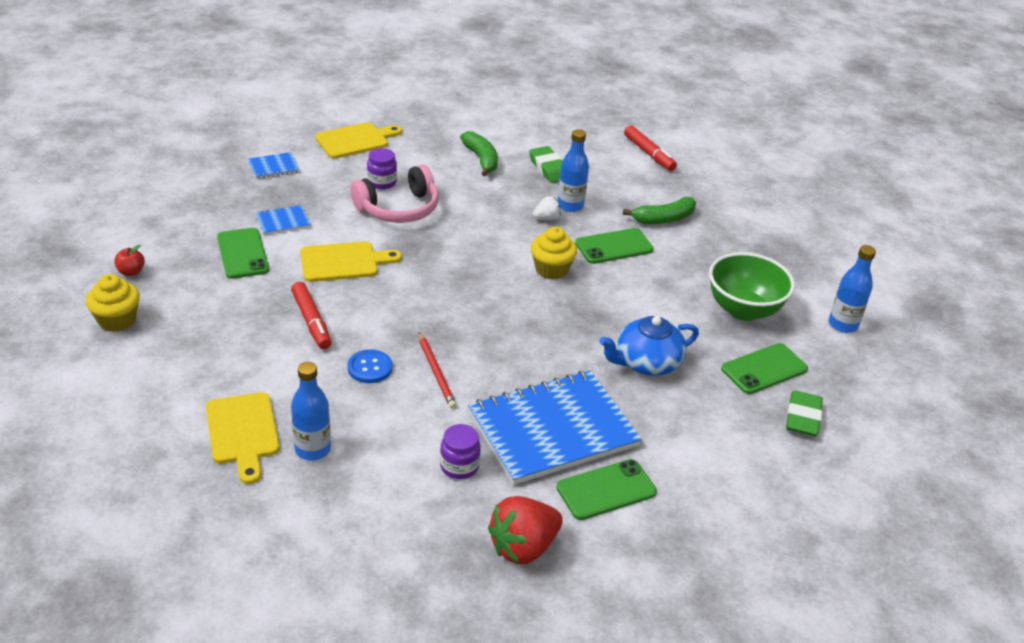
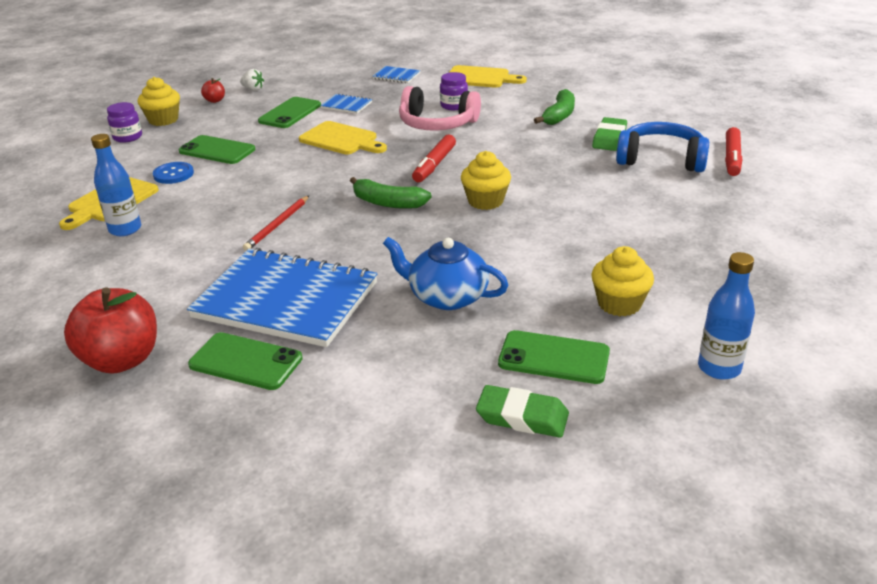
camera: 50 degrees right, 5 degrees down
(311, 321) = (259, 162): red marker -> red marker (434, 165)
(370, 368) = (243, 203): blue button -> blue button (173, 174)
(459, 466) = (182, 286): purple jar -> purple jar (128, 137)
(523, 547) = (122, 360): red strawberry -> red apple
(546, 218) = (545, 168): white strawberry -> white strawberry (253, 89)
(570, 205) = (582, 167): blue bottle -> none
(609, 174) = (661, 159): none -> blue headphones
(614, 246) = (571, 207): green phone -> green phone (217, 150)
(663, 219) = (659, 207): green banana -> green banana (388, 203)
(743, 310) = (619, 304): green bowl -> yellow cupcake
(803, 417) = (522, 417): green eraser -> green eraser turned 45 degrees clockwise

